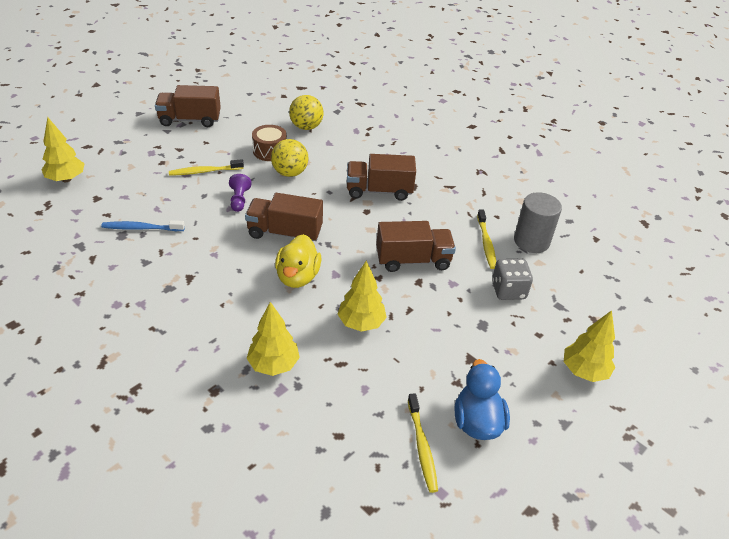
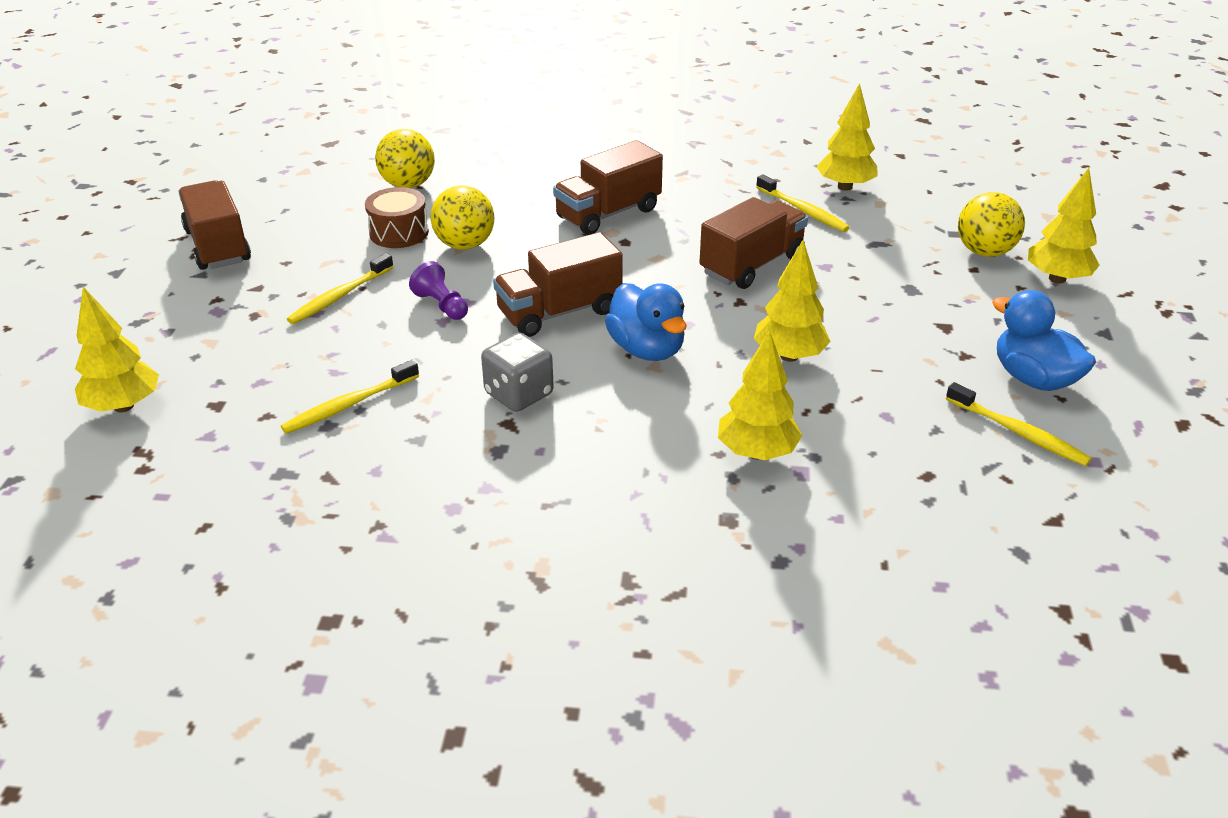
camera: 35 degrees left, 5 degrees down
(141, 228) = (349, 405): blue toothbrush -> yellow toothbrush
(190, 120) = (218, 246): brown truck -> brown truck turned 105 degrees clockwise
(297, 277) = (647, 349): yellow duck -> blue duck
(508, 290) = (889, 244): grey dice -> grey dice (519, 394)
(531, 241) = (844, 187): grey cylinder -> yellow tree
(561, 328) = (984, 252): none -> yellow ball

